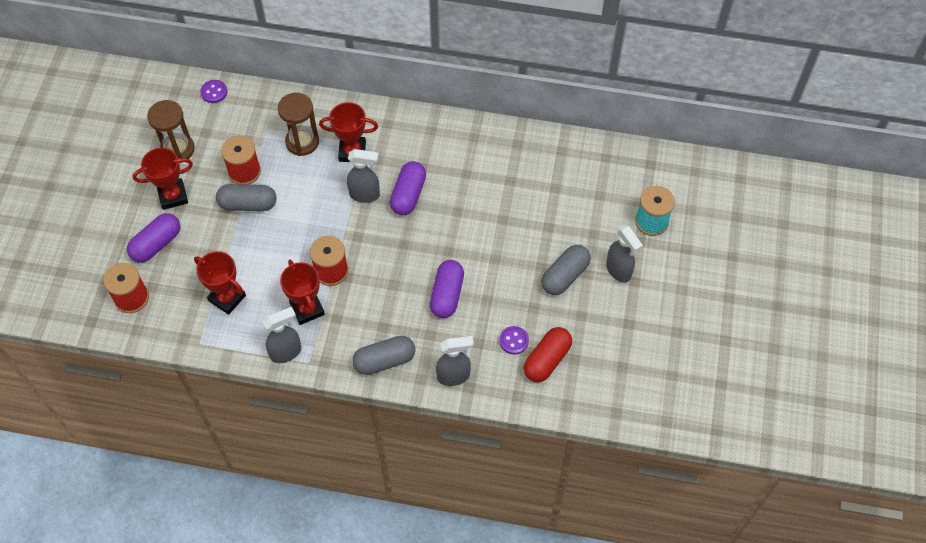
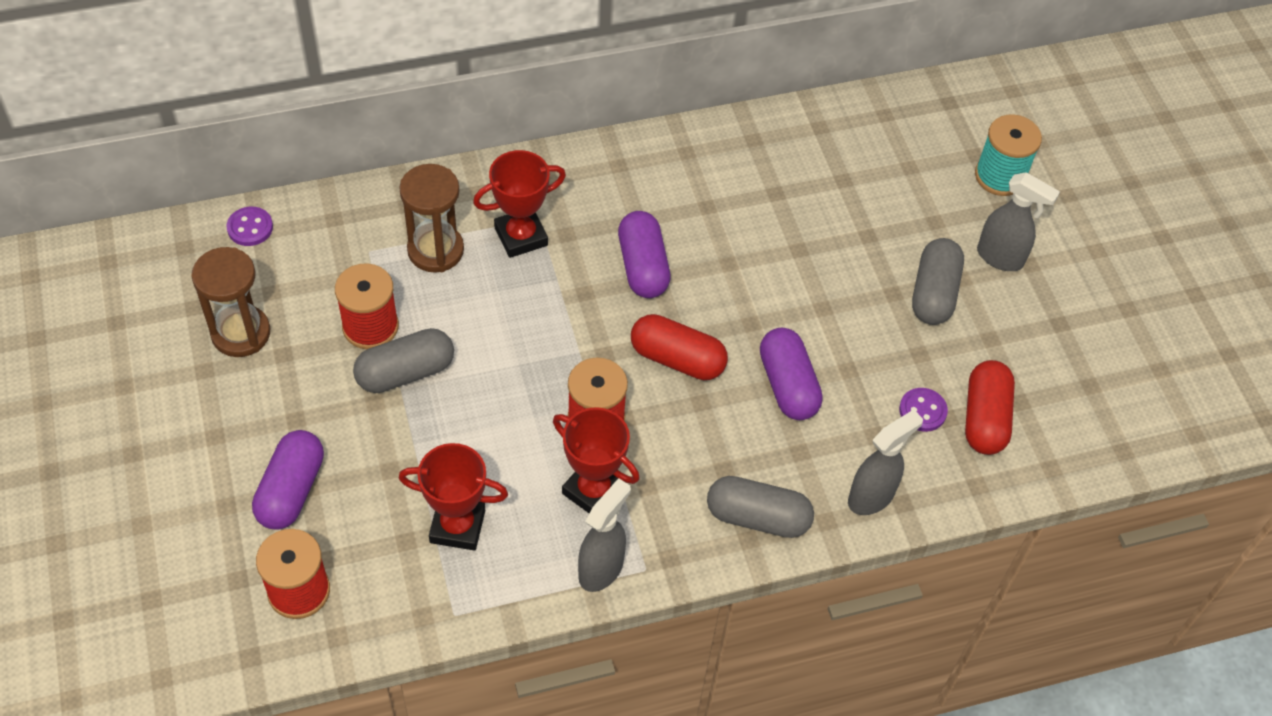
camera: 30 degrees left, 5 degrees down
(173, 196) = (275, 407): red trophy -> none
(365, 195) = (578, 291): grey spray bottle -> none
(384, 360) = (757, 517): grey capsule -> grey capsule turned 60 degrees clockwise
(395, 255) = (677, 359): none -> red capsule

